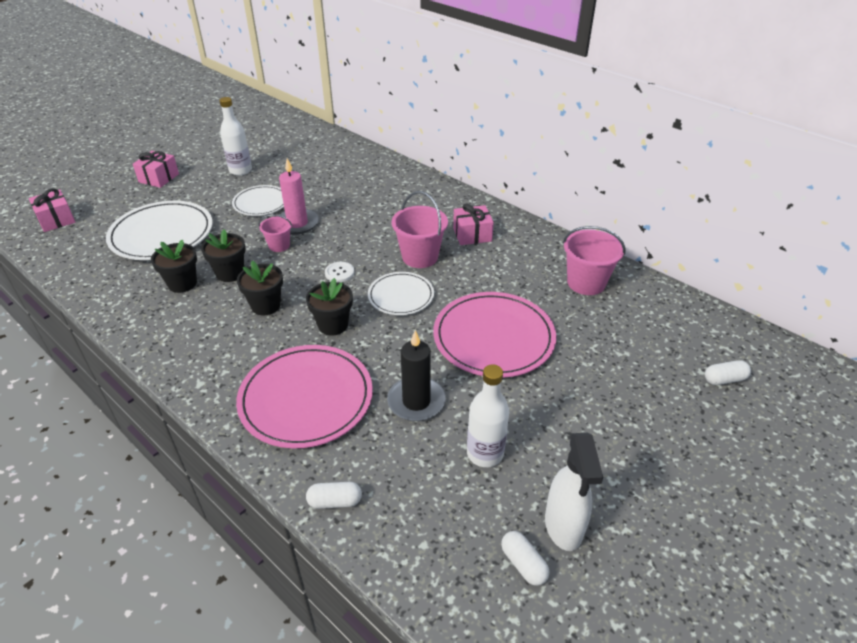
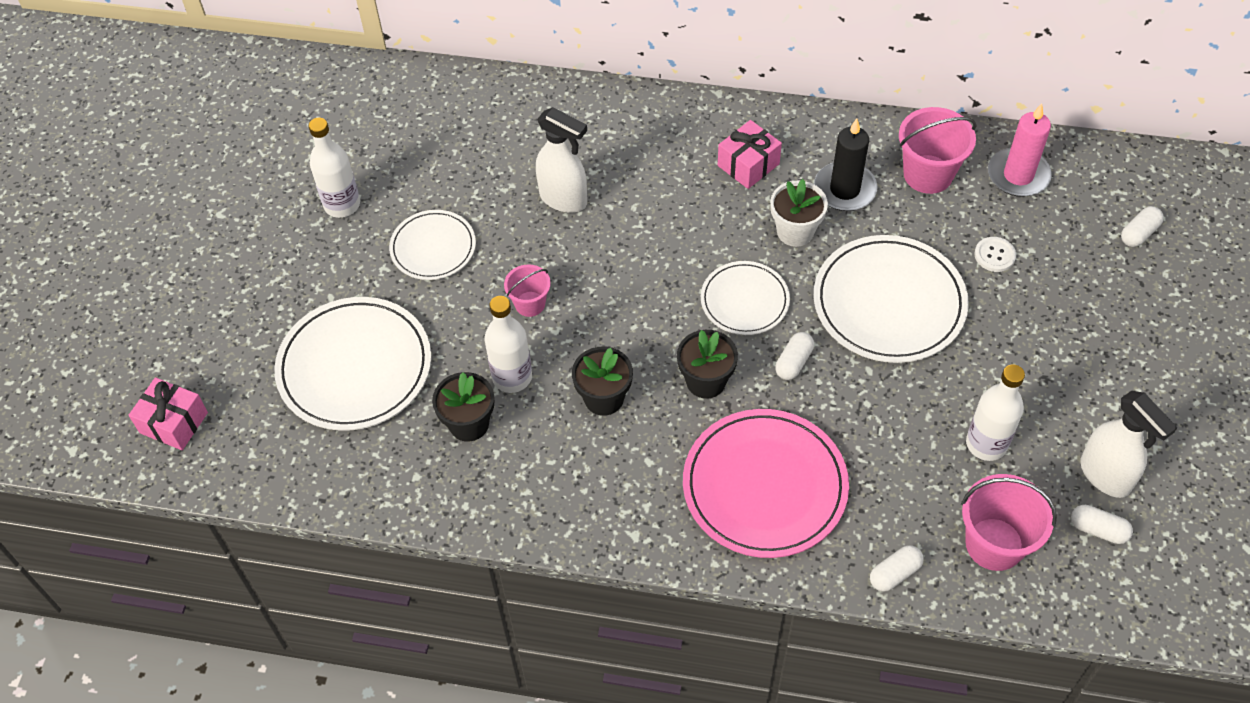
camera: 30 degrees left, 15 degrees up
(159, 178) = (236, 277): pink gift -> none
(230, 273) = (512, 377): black flower pot -> white bottle
(297, 223) = (517, 257): pink candle -> pink candle (1018, 175)
(339, 273) = (644, 305): white button -> white button (994, 255)
(350, 210) = (564, 199): none -> white spray bottle
(397, 340) = (793, 362): none -> white capsule
(416, 401) = (876, 425): black candle -> black candle (845, 189)
(420, 257) = (716, 231): pink bucket -> pink bucket (994, 544)
(468, 276) = (795, 231): none -> white flower pot
(493, 337) = (889, 303): pink plate -> white plate

